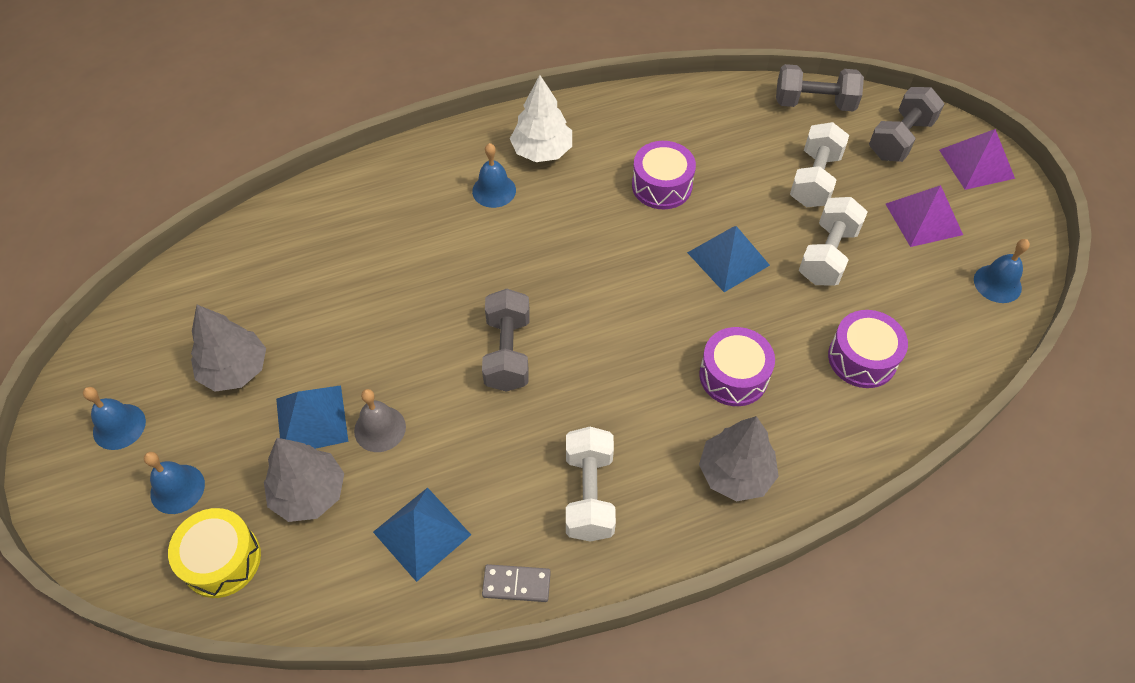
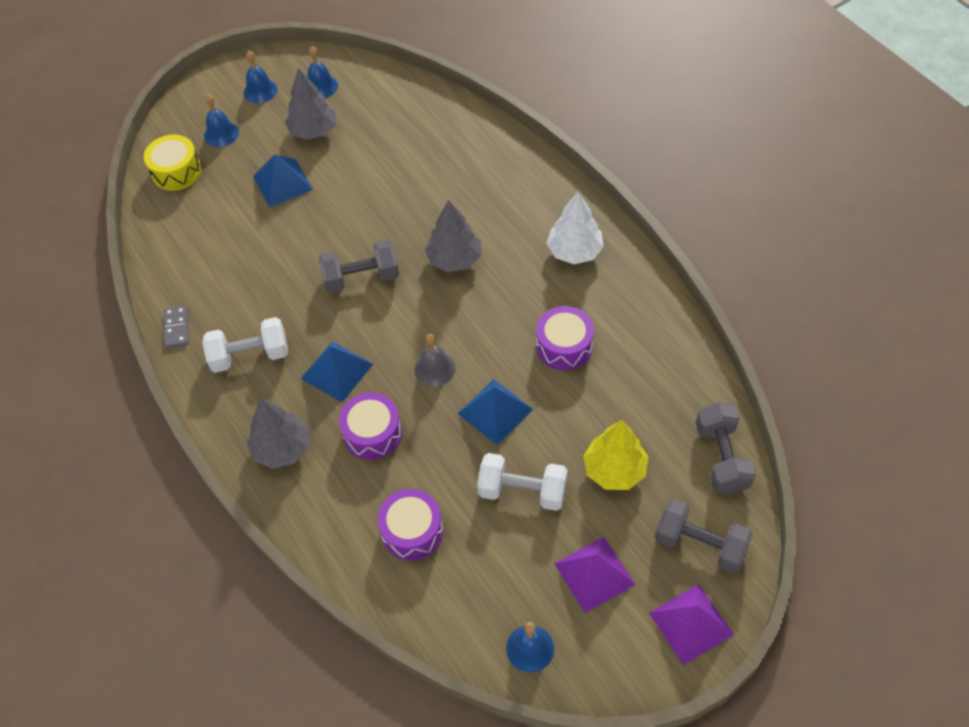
camera: 80 degrees right, 0 degrees up
(309, 493) = (227, 199): grey tree -> grey tree (454, 259)
(380, 428) = (282, 221): grey bell -> grey bell (434, 369)
(422, 533) = (207, 266): blue pyramid -> blue pyramid (337, 371)
(494, 190) = (519, 229): blue bell -> blue bell (321, 86)
(814, 179) = (614, 470): white dumbbell -> yellow tree

